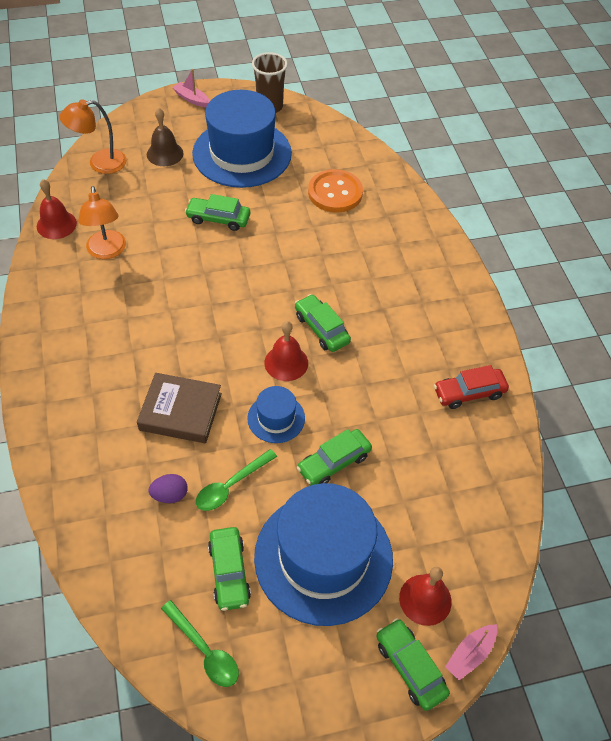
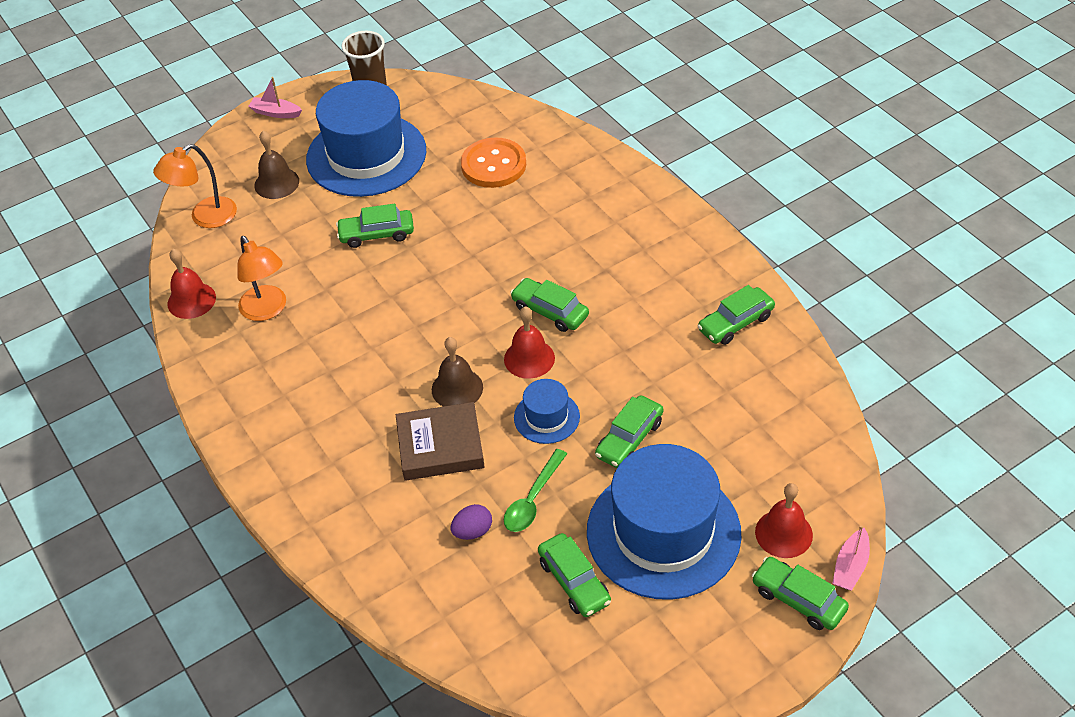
camera: 15 degrees left, 5 degrees down
(204, 650) = (586, 662): green spoon -> none
(217, 367) = (457, 388): none -> brown bell
(469, 393) = (735, 323): red car -> green car

